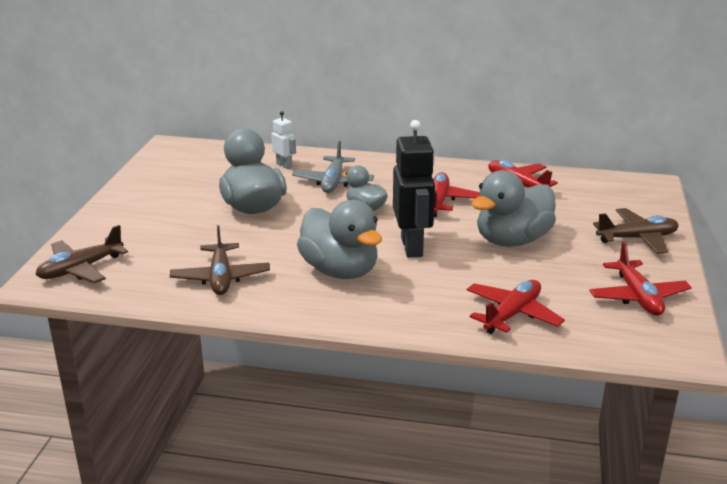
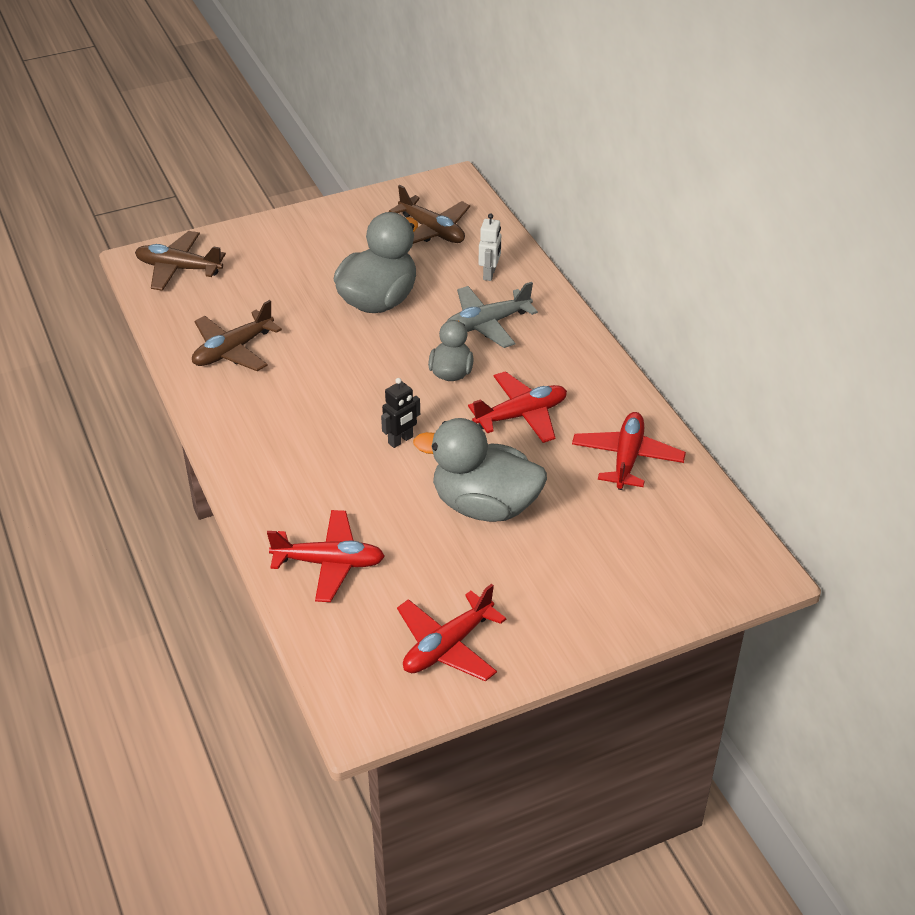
camera: 55 degrees right, 15 degrees up
(340, 271) = (310, 414): grey duck -> none
(412, 247) = (401, 440): black robot -> black robot, size x0.51
(637, 238) = (588, 604): brown plane -> brown plane (432, 230)

